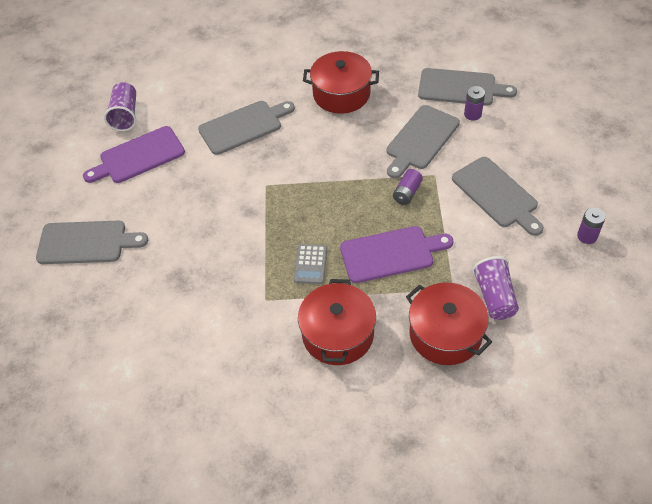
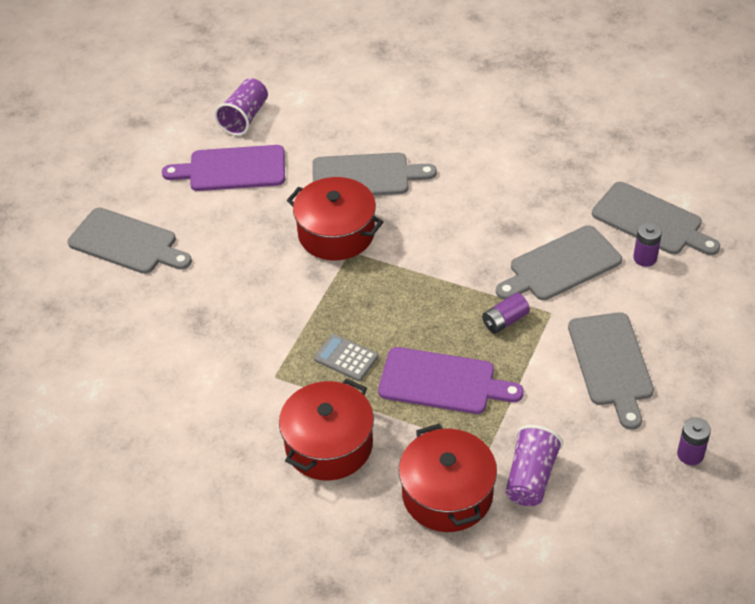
camera: 25 degrees right, 5 degrees down
(310, 264) = (346, 358): grey calculator -> grey calculator turned 90 degrees clockwise
(341, 94) = (501, 178): red pot -> red pot (336, 233)

